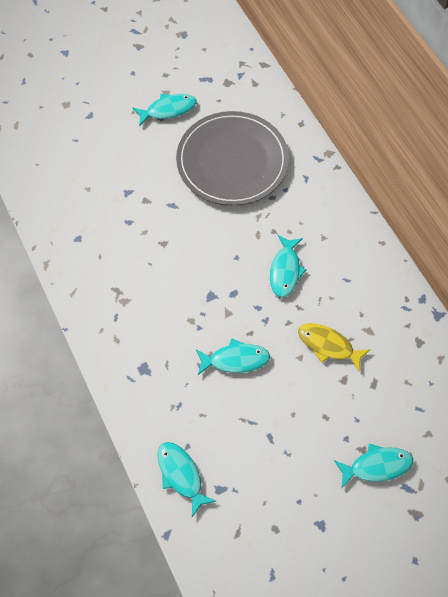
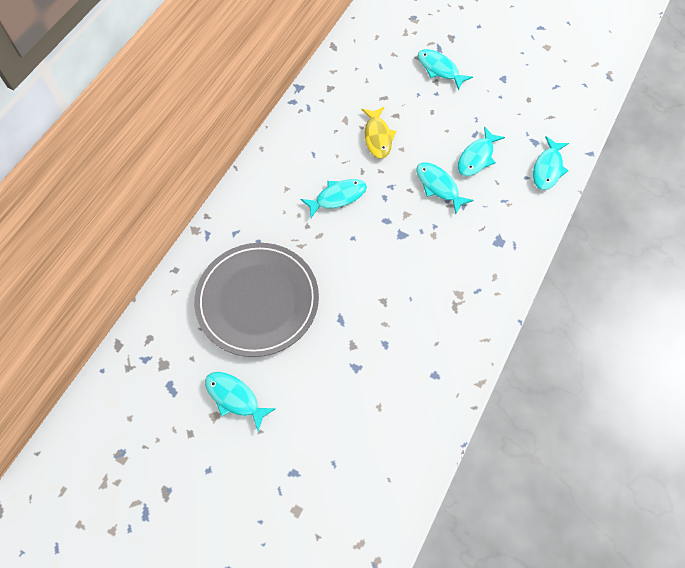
camera: 125 degrees left, 0 degrees up
(242, 418) = (477, 157): none -> turquoise fish

